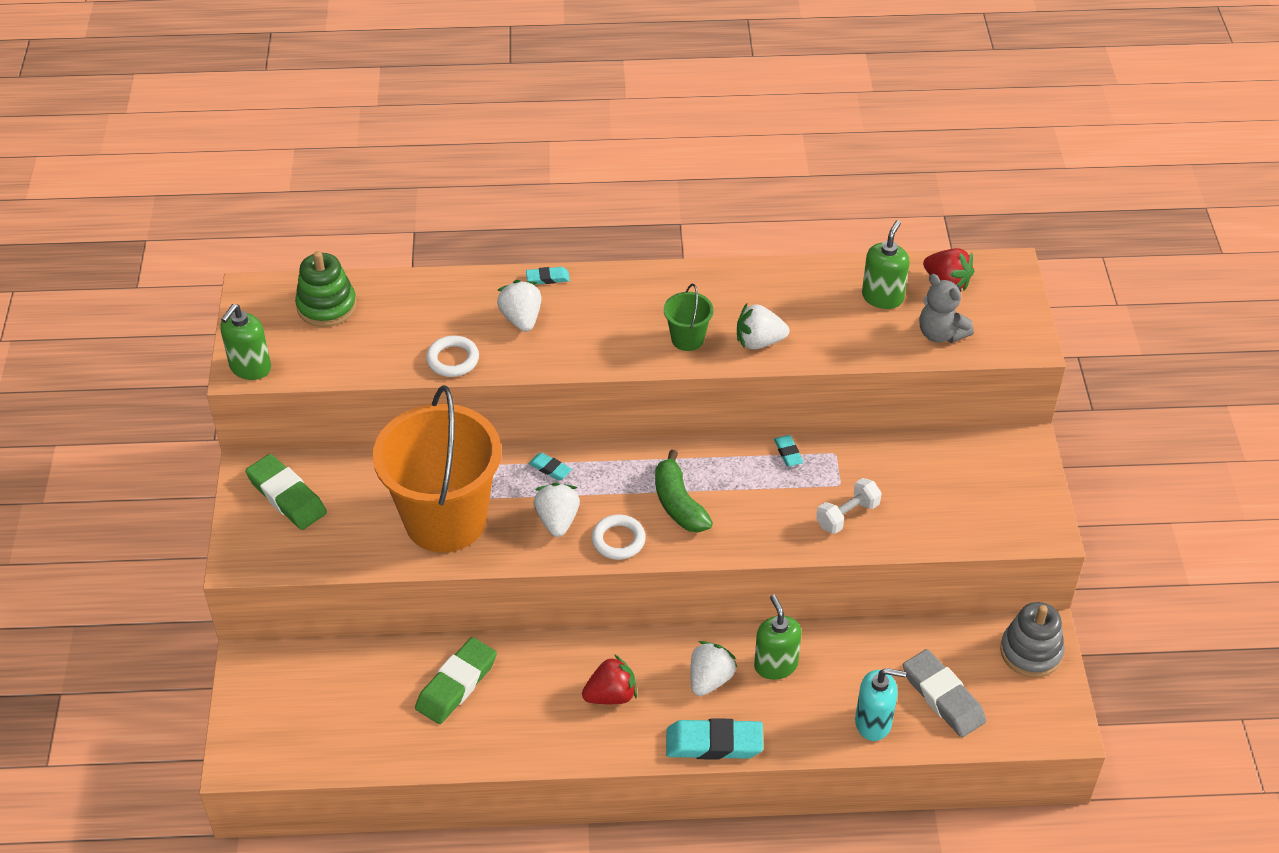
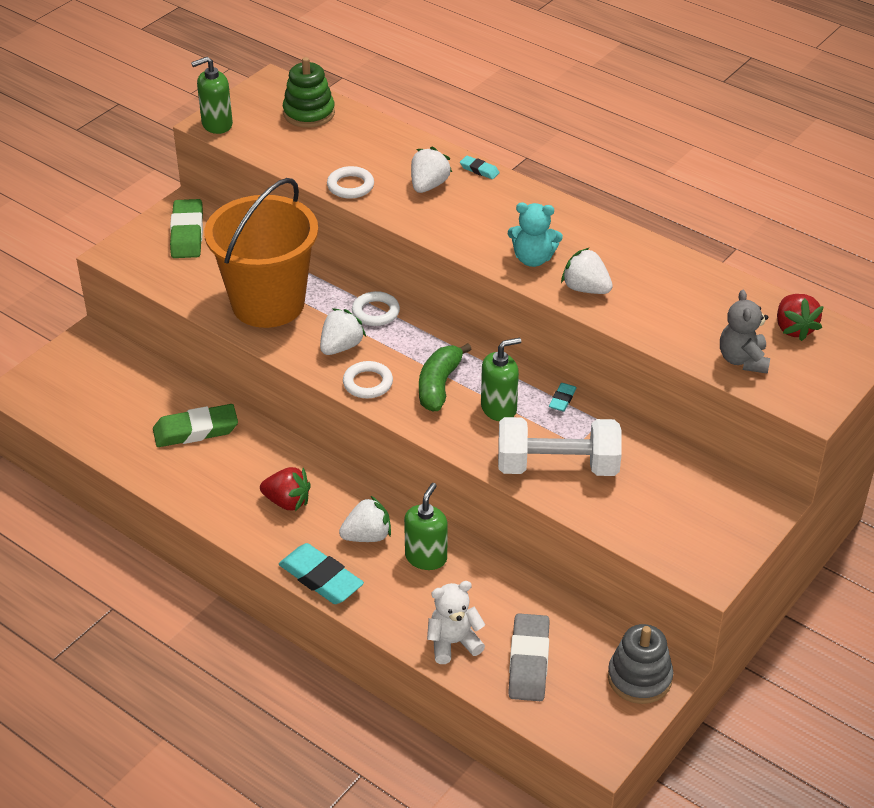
camera: 40 degrees right, 5 degrees down
(550, 468) = (375, 312): turquoise eraser -> white ring
(687, 339) = (533, 259): green bucket -> turquoise teddy bear
(847, 515) = (557, 466): white dumbbell -> white dumbbell, size x1.85
(873, 723) = (453, 643): turquoise soap dispenser -> white teddy bear
(882, 297) = (725, 310): green soap dispenser -> green soap dispenser (499, 408)

